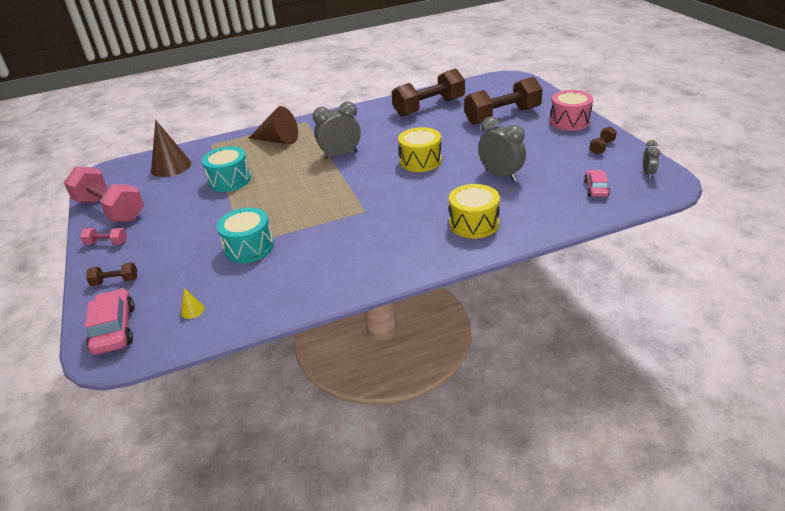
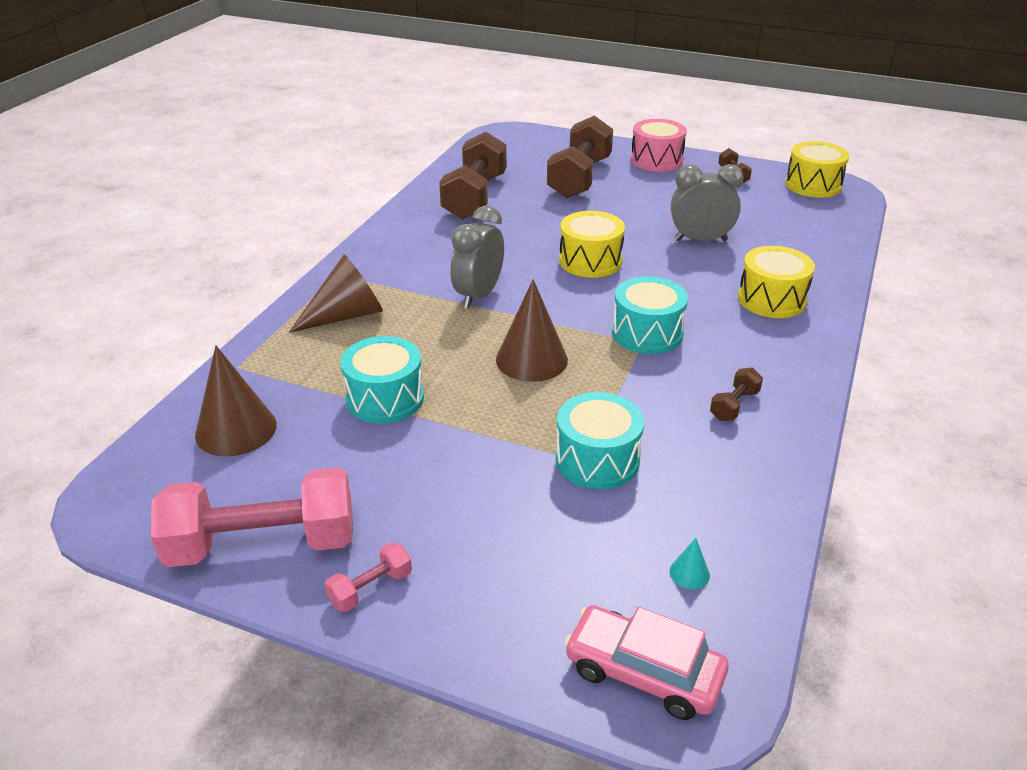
camera: 50 degrees left, 0 degrees up
(115, 281) = (505, 622): brown dumbbell -> brown dumbbell (734, 405)
(192, 310) = (689, 573): yellow cone -> turquoise cone
(307, 193) = (531, 359): none -> brown cone
(376, 207) = (647, 333): none -> turquoise drum
(596, 188) = (802, 216): pink car -> none
(648, 173) = (813, 185): grey clock -> yellow drum

